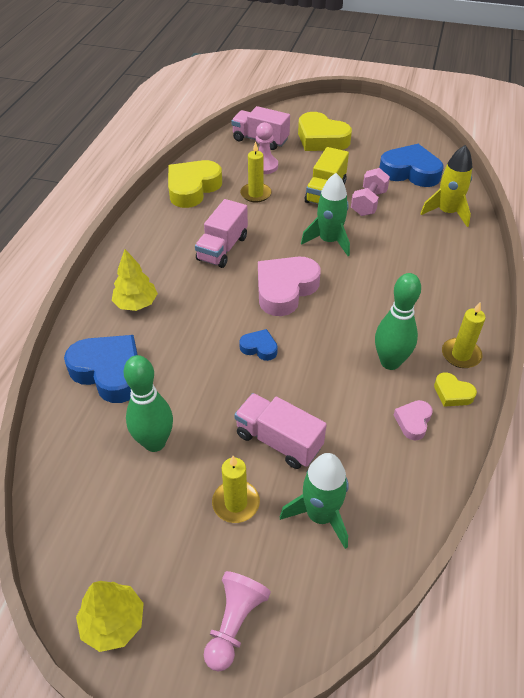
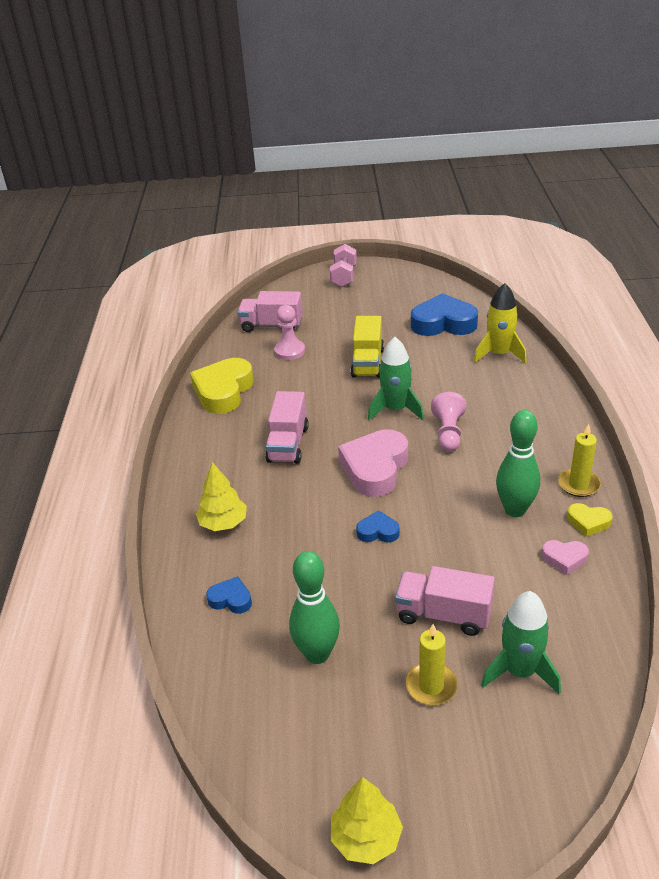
camera: 15 degrees left, 10 degrees down
(109, 372) = (231, 599): blue heart -> blue heart, size x0.48
(234, 623) = (488, 797): pink pawn -> pink pawn (448, 433)
(255, 194) = (295, 381): yellow candle -> none
(321, 139) = (336, 310): yellow heart -> none
(368, 203) = (417, 363): pink dumbbell -> pink dumbbell (344, 277)
(413, 421) = (564, 558): pink heart -> pink heart turned 90 degrees counterclockwise

